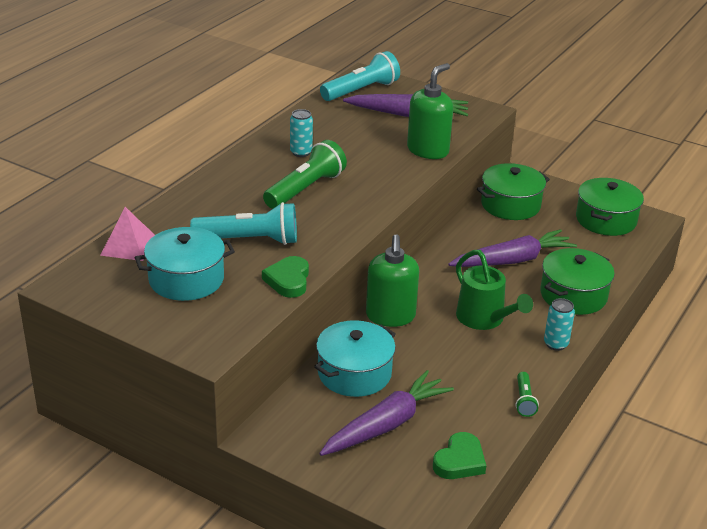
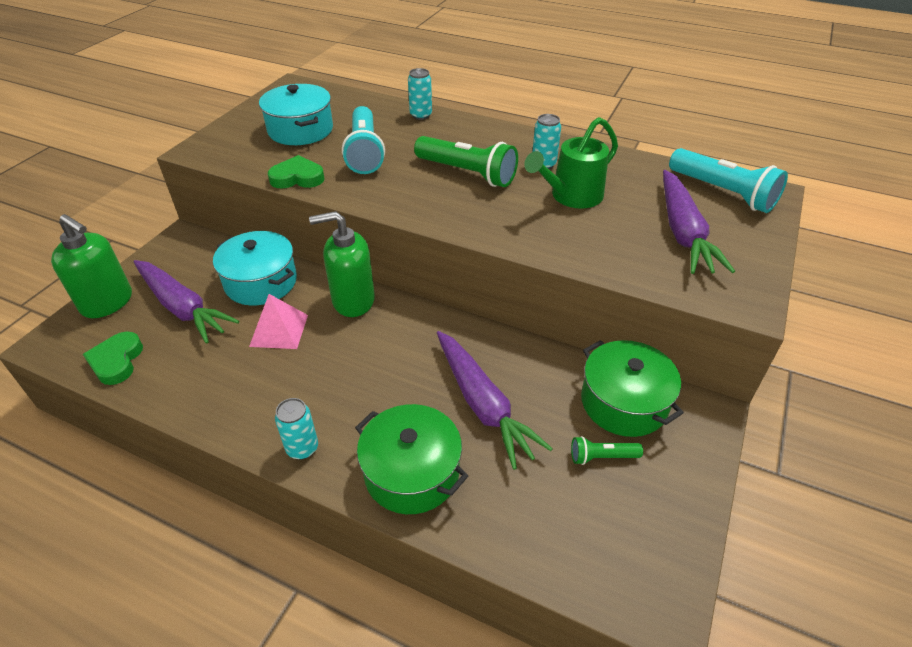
camera: 85 degrees right, 10 degrees up
(129, 246) = (350, 101): pink pyramid -> pink pyramid (279, 330)
(183, 204) = (421, 115): none -> turquoise can
(428, 150) = (594, 252): green soap dispenser -> green soap dispenser (107, 302)
(459, 461) = (116, 361): green heart -> green heart turned 60 degrees clockwise
(484, 319) = (351, 377): green watering can -> green watering can (571, 196)
(524, 400) = (198, 414): green flashlight -> green flashlight (602, 457)
(606, 220) = (632, 529): green pot -> none

